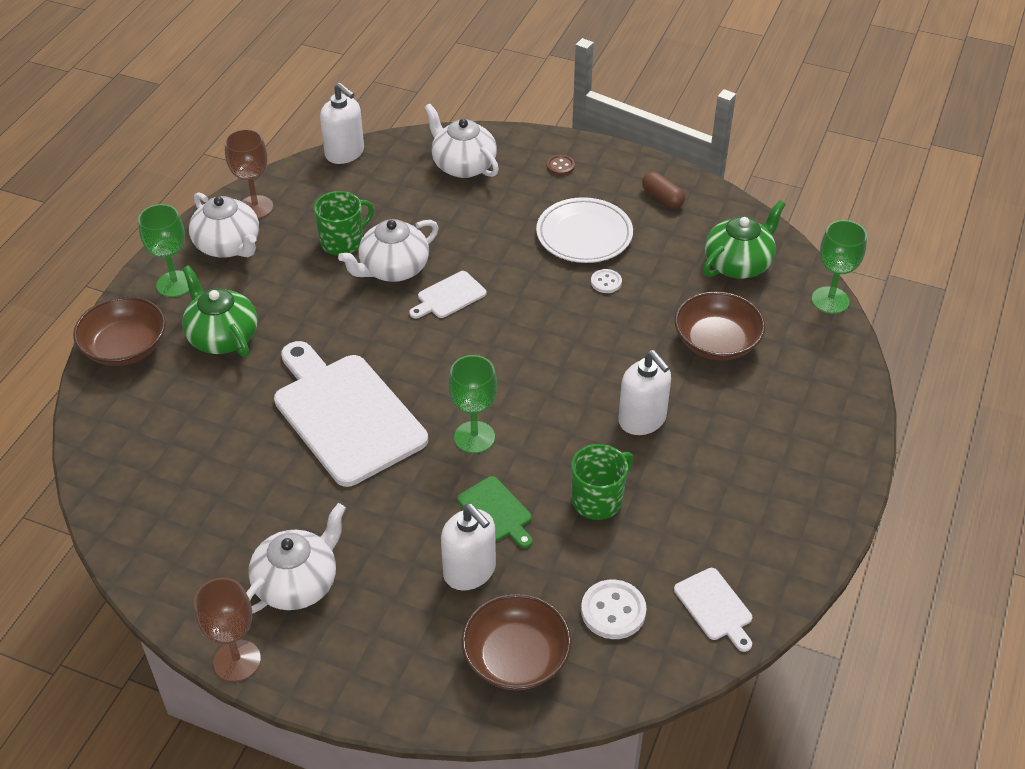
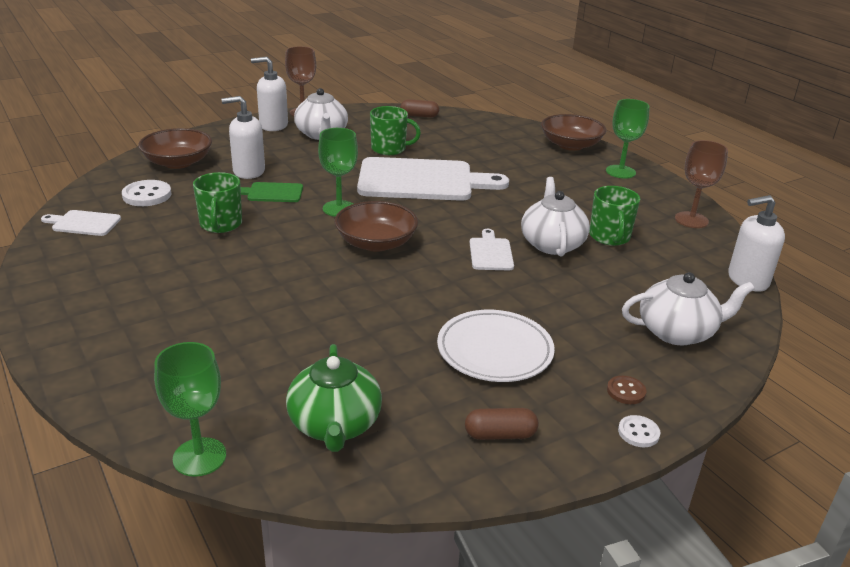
camera: 125 degrees right, 15 degrees down
(138, 528) = (419, 116): none -> brown capsule
(222, 337) = (546, 170): green teapot -> none
(228, 245) = (648, 198): white teapot -> none
(283, 490) = (389, 149): none -> green mug
(606, 282) = (415, 329): white button -> white button (638, 433)
(642, 420) = (250, 271): white soap dispenser -> white soap dispenser (273, 125)
(716, 342) = (263, 347): brown bowl -> brown bowl (376, 243)

